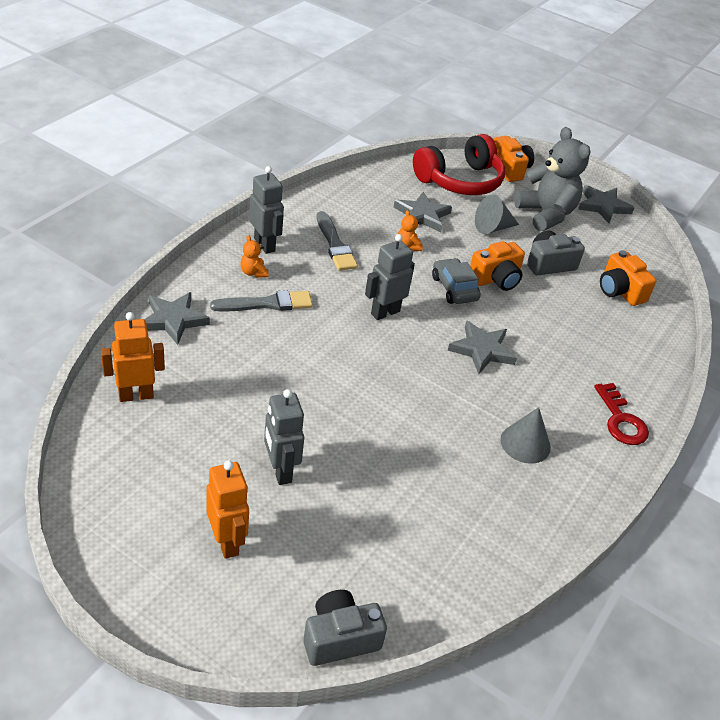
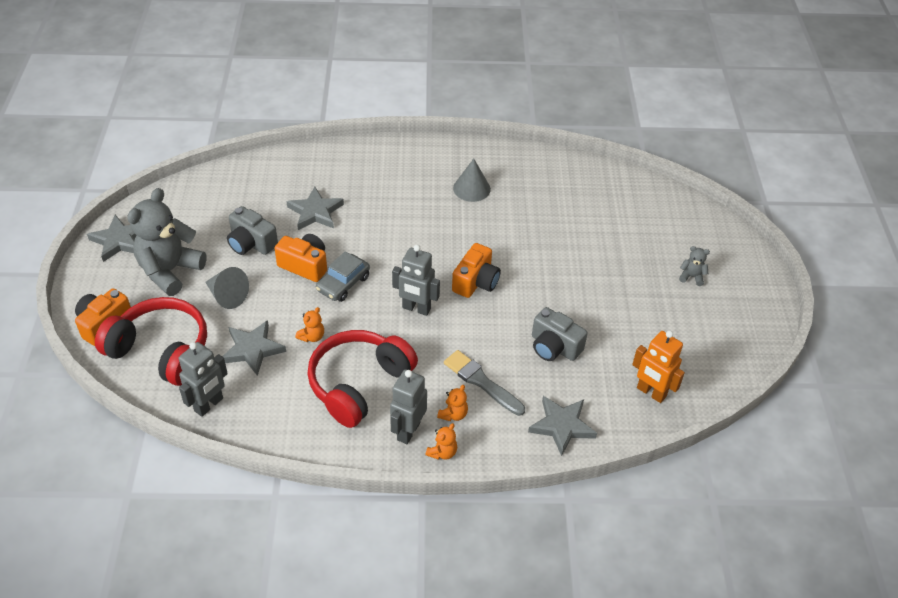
camera: 120 degrees left, 5 degrees up
(227, 250) = (442, 452): none -> orange teddy bear
(227, 542) = (691, 276): orange robot -> grey teddy bear
(280, 471) = (620, 283): grey robot -> grey robot (209, 405)
(335, 245) = (359, 384): grey brush -> red headphones
(340, 638) = (686, 205): grey camera -> grey camera (554, 347)
(482, 350) = (402, 240): grey star -> grey star (315, 212)
(620, 291) = (250, 194): orange camera -> orange camera (476, 282)
(621, 420) = (402, 155): red key -> none

